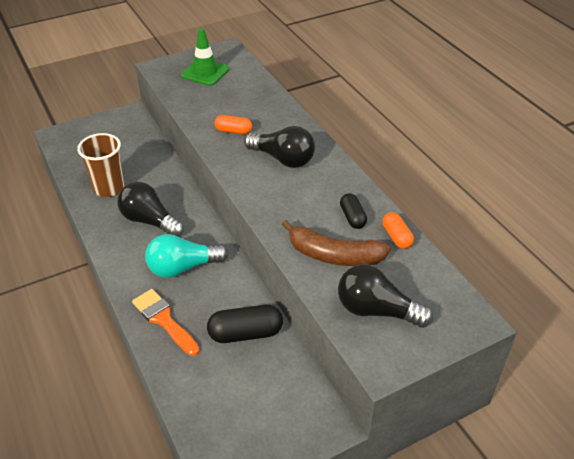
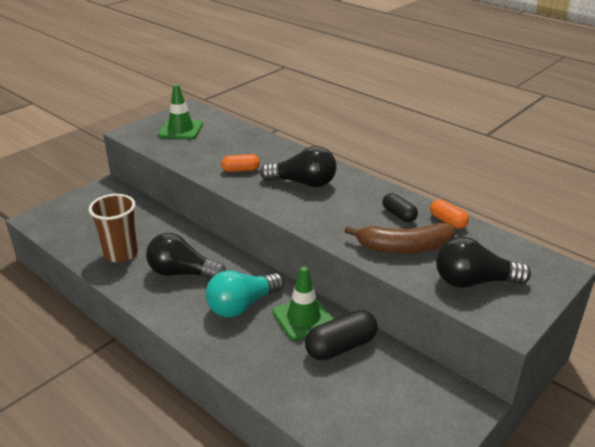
camera: 20 degrees left, 10 degrees down
(164, 320) = (251, 356): orange brush -> none
(229, 295) = (303, 318): none -> green traffic cone

